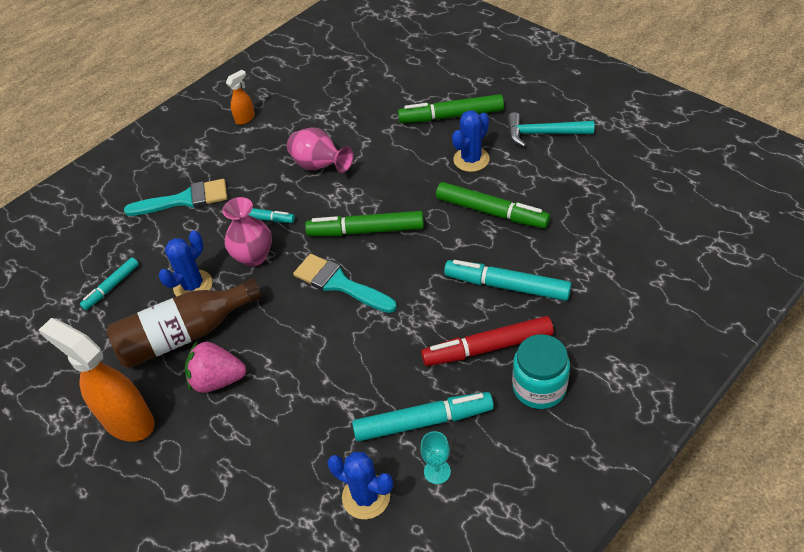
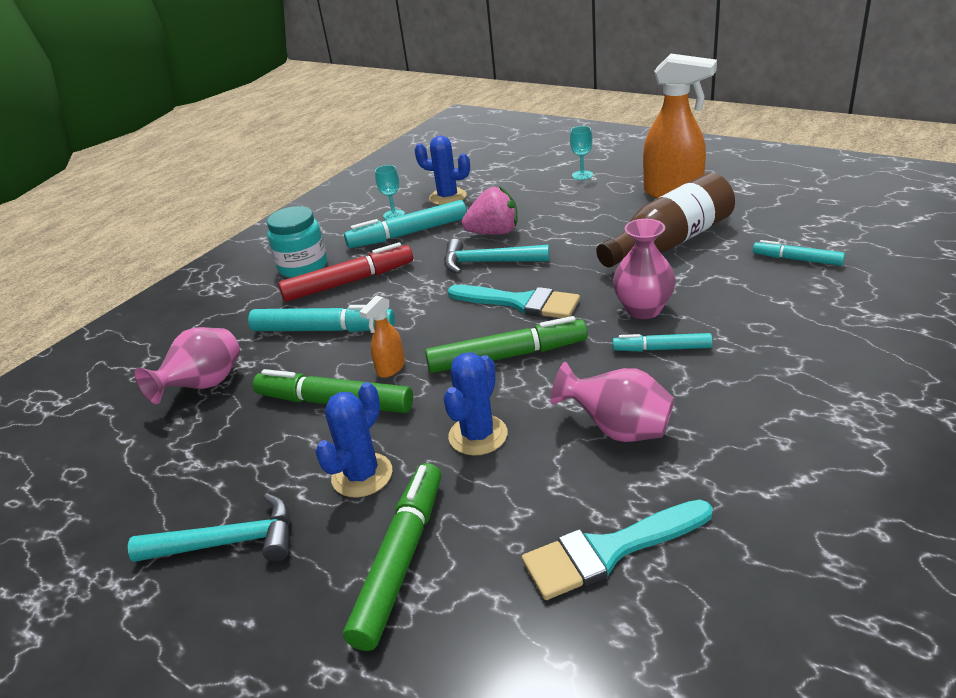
camera: 170 degrees right, 15 degrees down
(112, 287) = (797, 259): turquoise marker -> turquoise marker turned 90 degrees counterclockwise
(185, 199) = (802, 353): turquoise brush -> turquoise brush (608, 551)
(193, 285) = (698, 275): blue cactus -> blue cactus (478, 435)
(193, 499) = (582, 175): none -> turquoise goblet
(217, 380) = (610, 224): pink strawberry -> pink strawberry (494, 233)
(245, 118) = (826, 500): orange spray bottle -> orange spray bottle (390, 368)
(351, 345) = (488, 262): none -> turquoise hammer
(451, 116) = (400, 560): green marker -> green marker turned 60 degrees counterclockwise
(596, 243) = (204, 386): none -> pink vase

